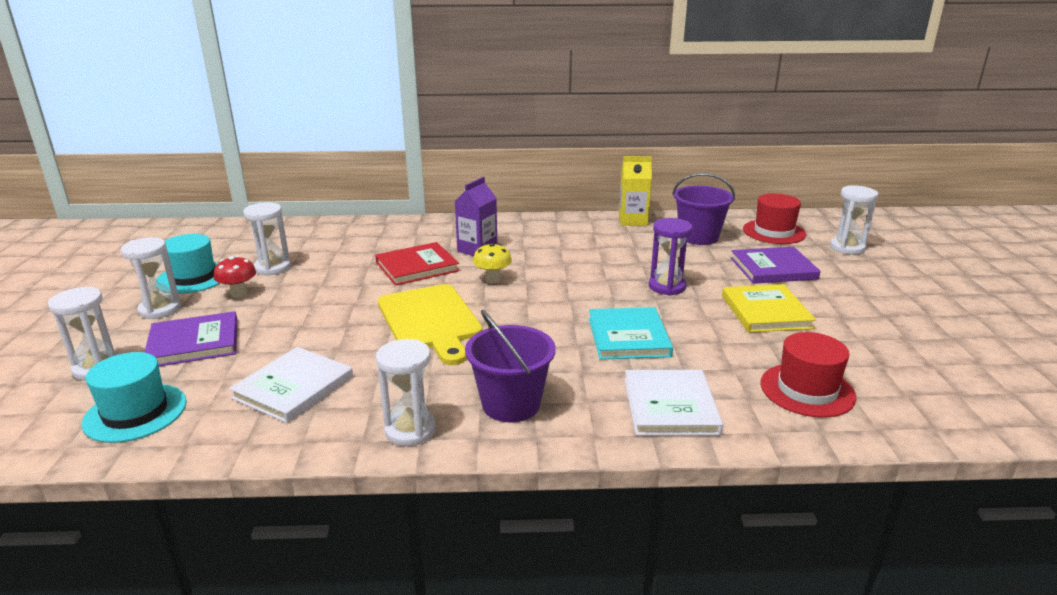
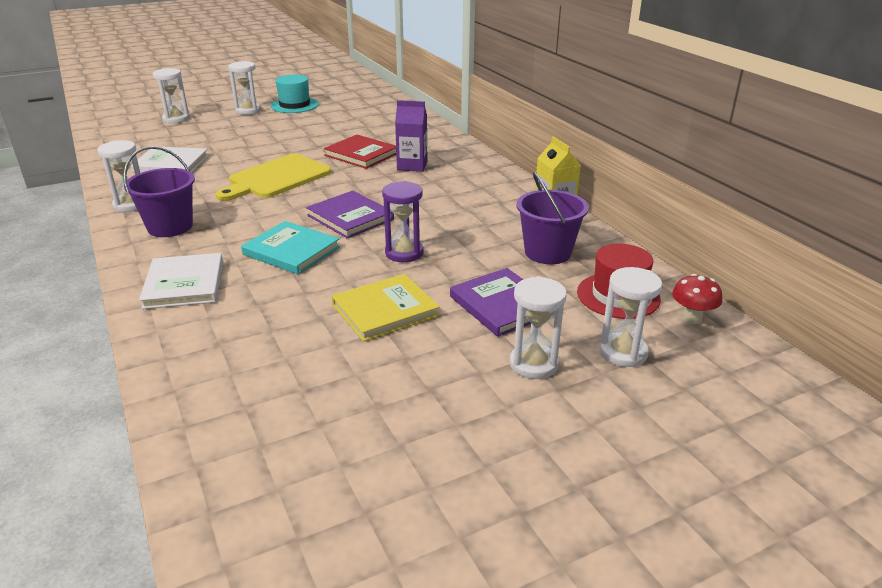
camera: 65 degrees right, 5 degrees up
(135, 412) = (135, 139): turquoise hat -> none
(194, 343) = (213, 129): purple book -> purple book (350, 217)
(239, 294) = (280, 121): red mushroom -> red mushroom (692, 318)
(273, 268) = (324, 118): white hourglass -> white hourglass (533, 364)
(492, 280) = (359, 182): yellow mushroom -> none
(628, 337) = (291, 251): turquoise book -> turquoise book turned 60 degrees clockwise
(670, 406) = (184, 284): white book -> white book turned 75 degrees counterclockwise
(807, 390) = (232, 346): red hat -> none

